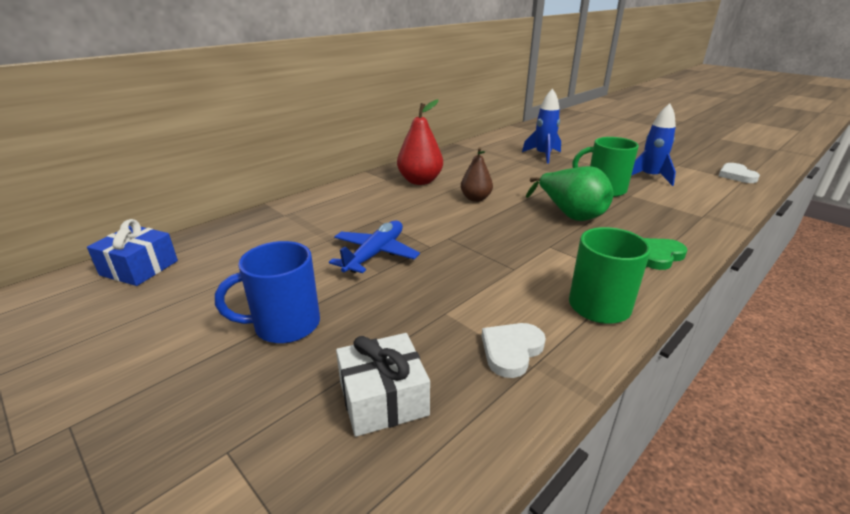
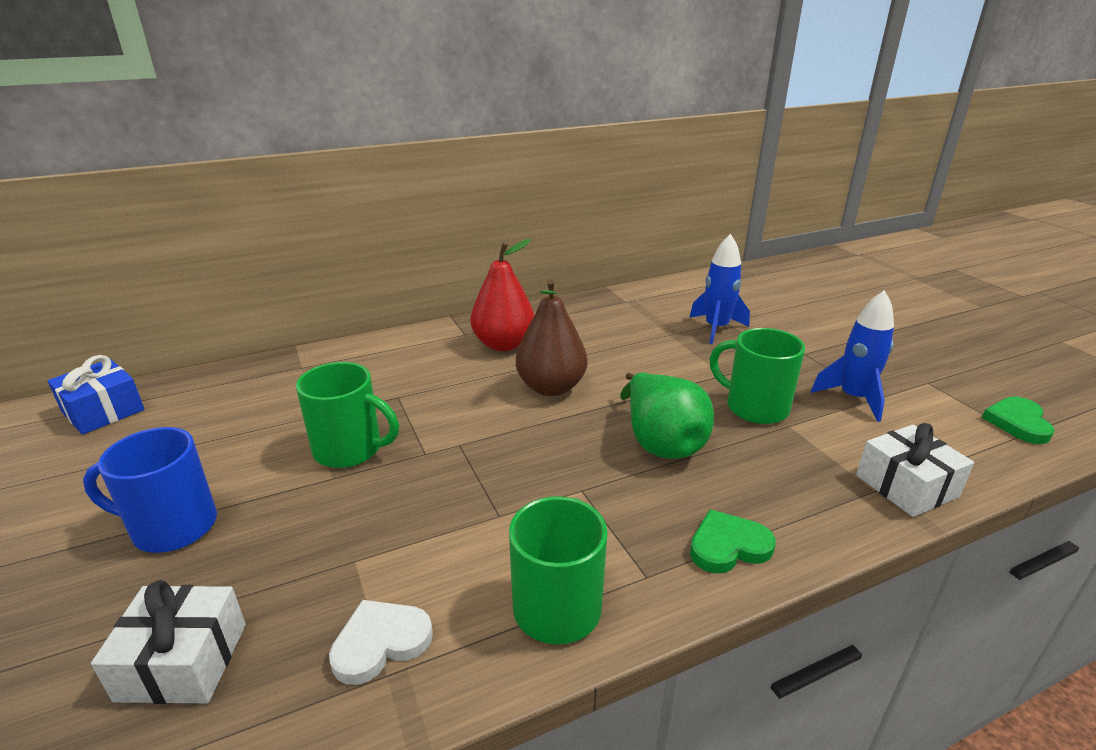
camera: 20 degrees right, 0 degrees up
(375, 254) = (350, 450): blue plane -> green mug
(475, 198) = (551, 387): brown pear -> brown pear, size x1.55
(715, 211) = (906, 486): none -> white gift
(736, 175) = (1017, 423): white heart -> green heart

